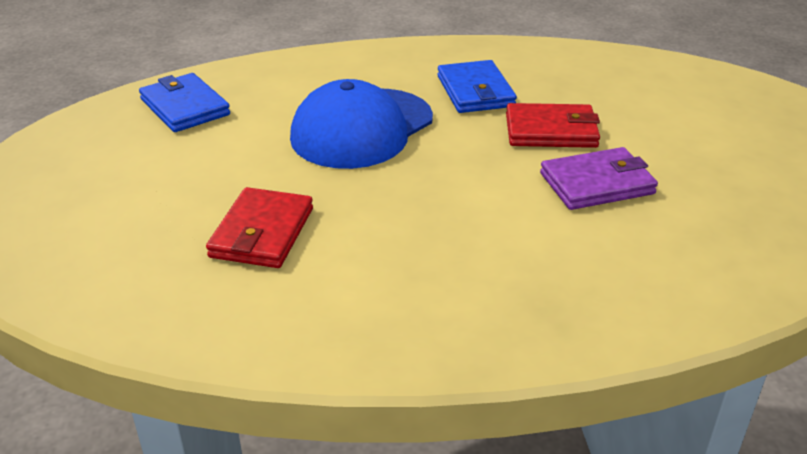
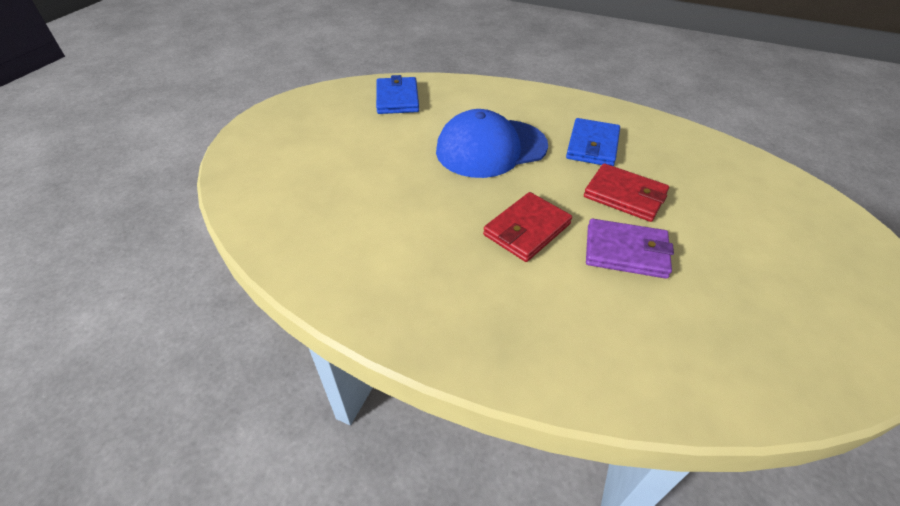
camera: 30 degrees right, 10 degrees up
(262, 233) = (370, 200): red wallet -> red wallet (527, 229)

